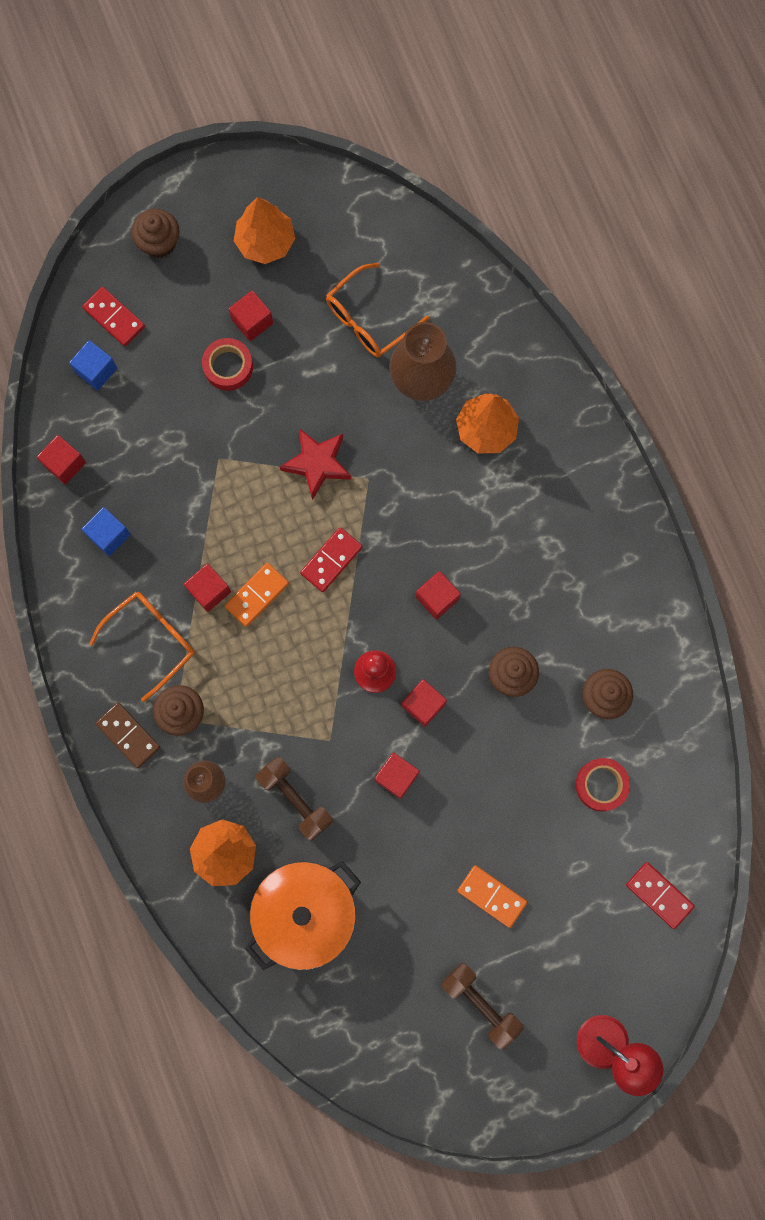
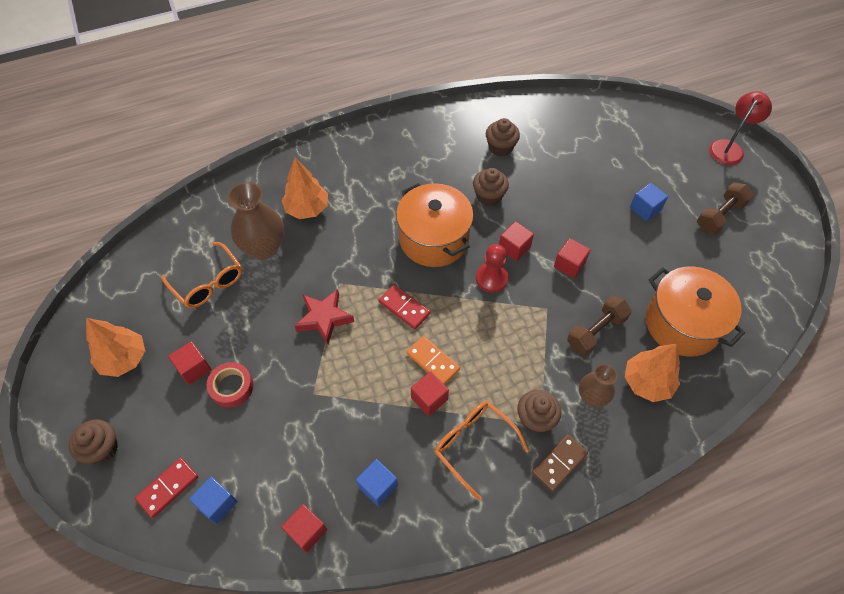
camera: 90 degrees left, 20 degrees down
(437, 598) = (434, 239): red cube -> orange pot
(491, 896) = (645, 209): orange domino -> blue cube
(601, 785) = (559, 150): red tape -> none
(659, 895) = (626, 123): red domino -> none

